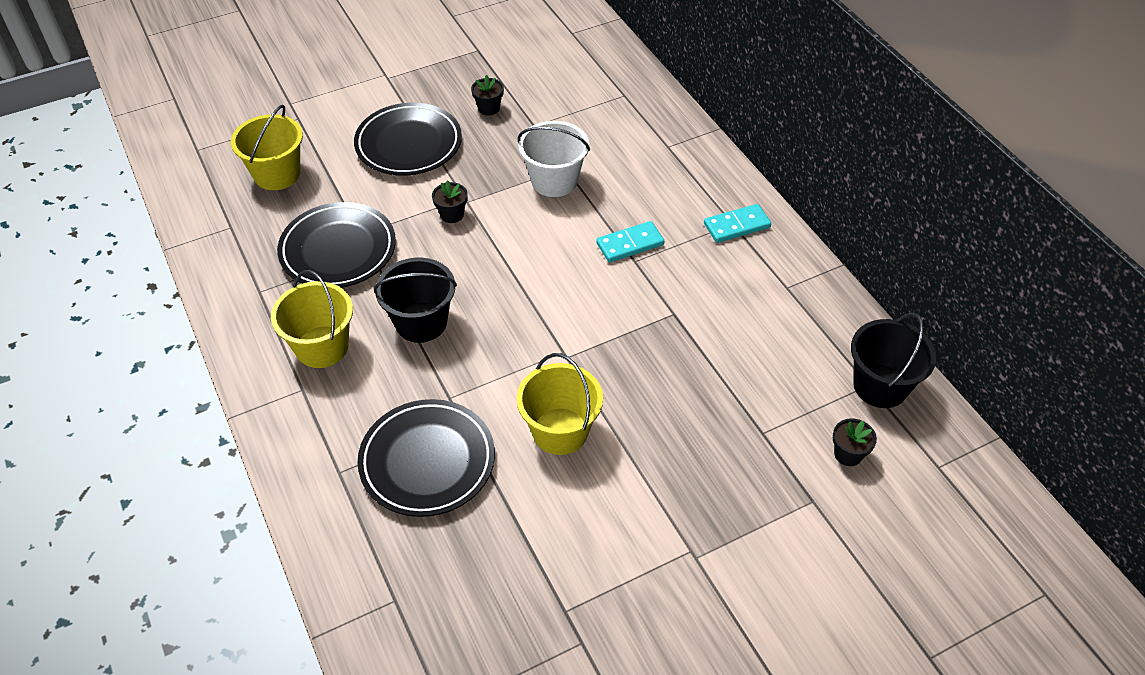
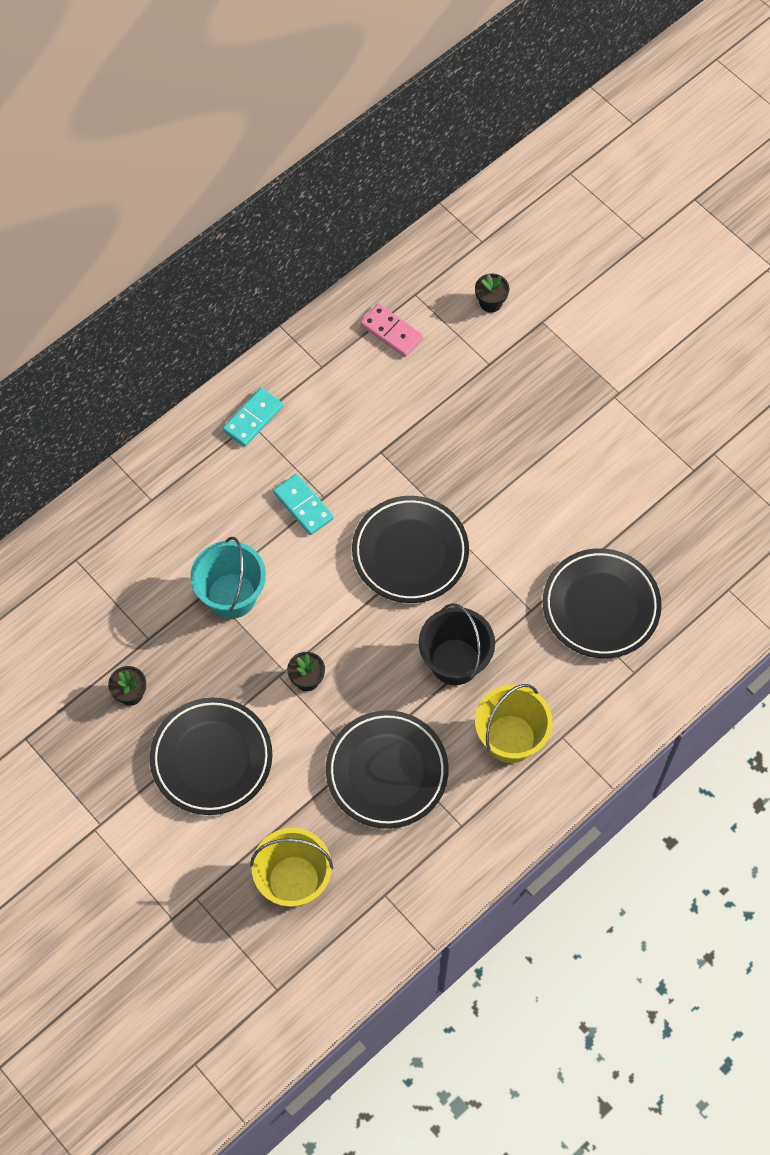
camera: 105 degrees left, 15 degrees up
(551, 313) = (410, 552): none -> black plate
(554, 181) = (231, 595): white bucket -> turquoise bucket
(560, 431) = (537, 513): yellow bucket -> none
(736, 225) = (253, 418): turquoise domino -> turquoise domino turned 75 degrees clockwise
(821, 353) = (391, 332): none -> pink domino
(880, 386) = (414, 286): black bucket -> none

